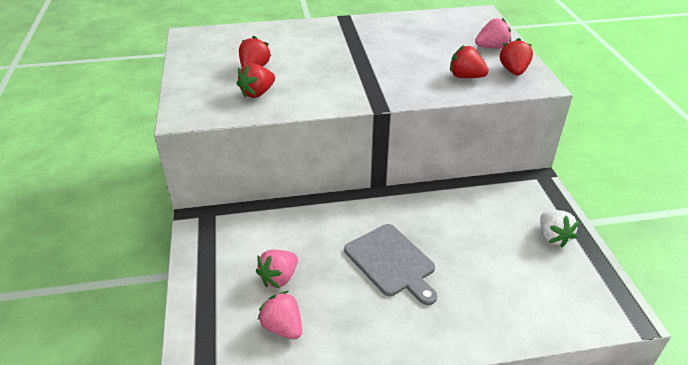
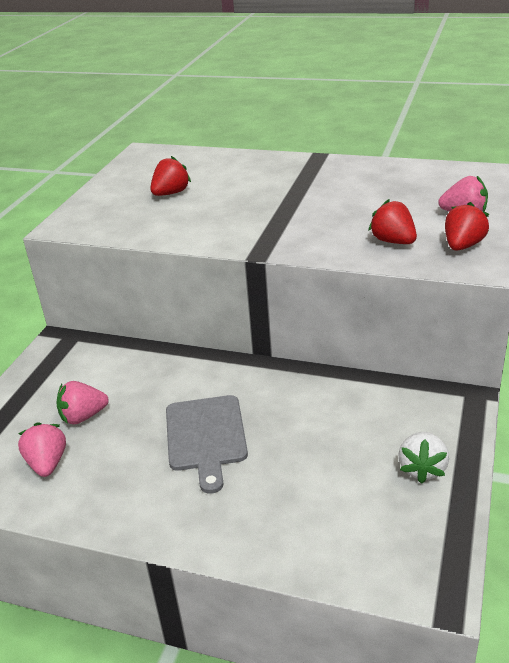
camera: 30 degrees right, 5 degrees down
(257, 93) = (149, 218): red strawberry -> none

